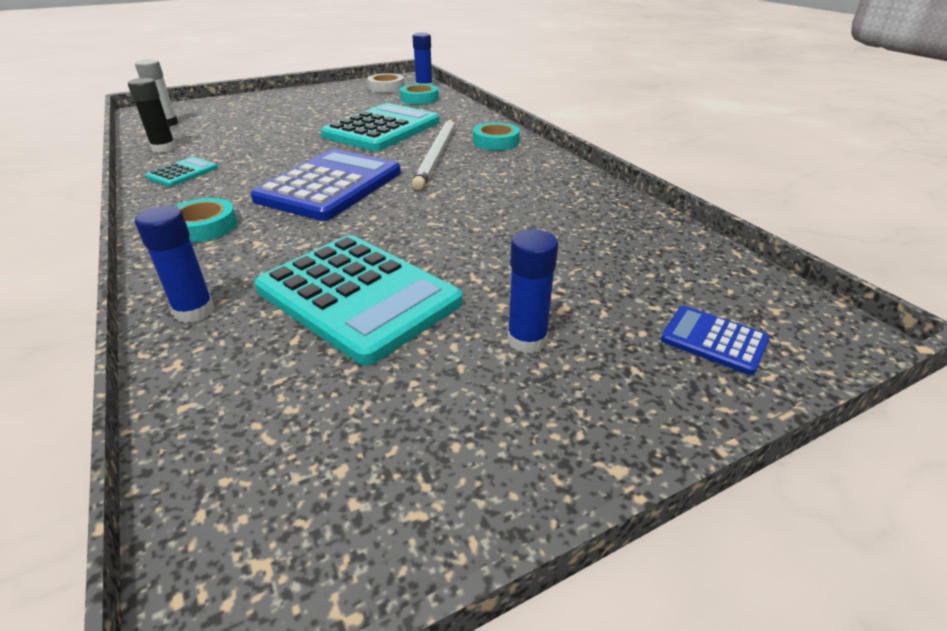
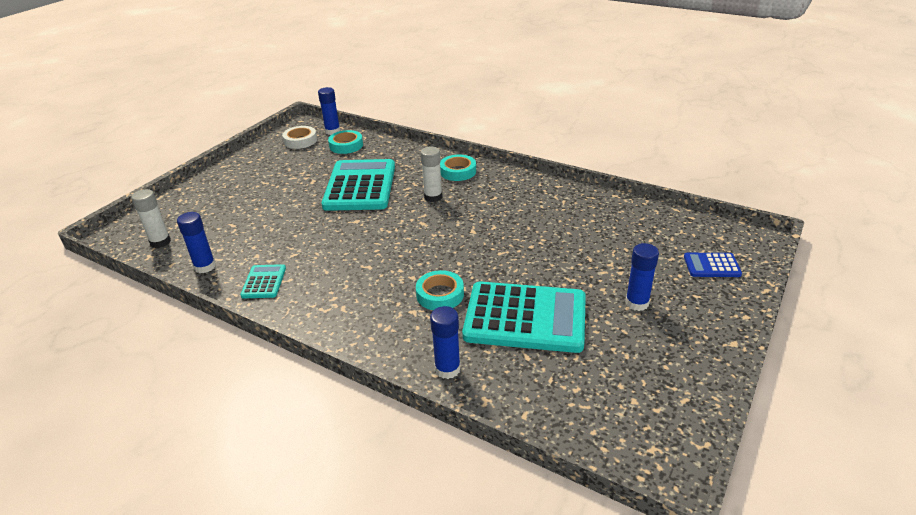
camera: 30 degrees left, 0 degrees up
(164, 148) = (205, 267): black glue stick -> blue glue stick
(204, 226) = (358, 316): turquoise tape -> turquoise tape (440, 295)
(330, 186) = (396, 250): blue calculator -> none
(437, 155) = (433, 197): white pencil -> white glue stick

